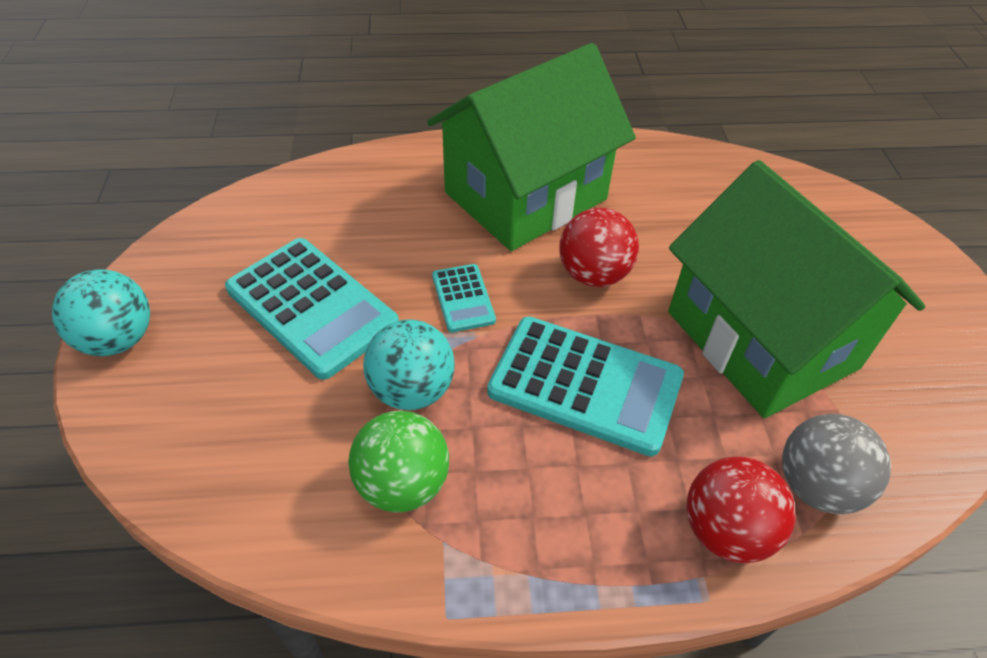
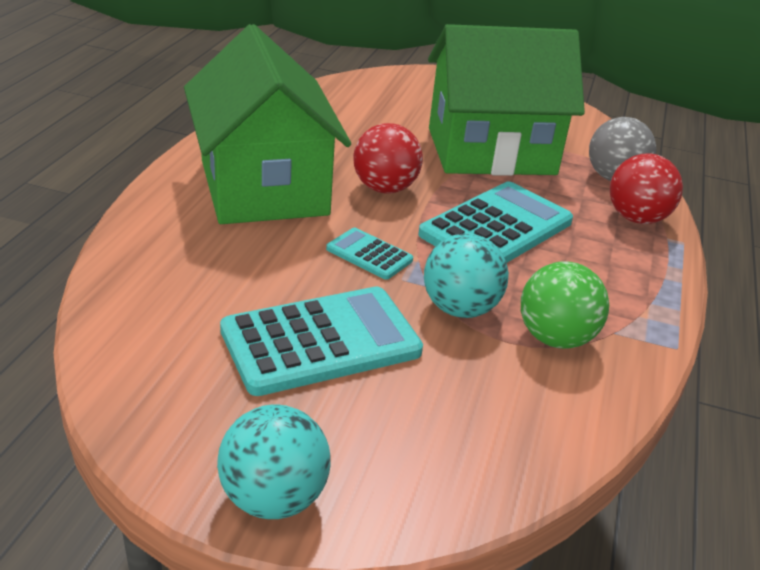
camera: 70 degrees left, 15 degrees down
(463, 298) = (369, 254): turquoise calculator -> turquoise calculator turned 150 degrees counterclockwise

